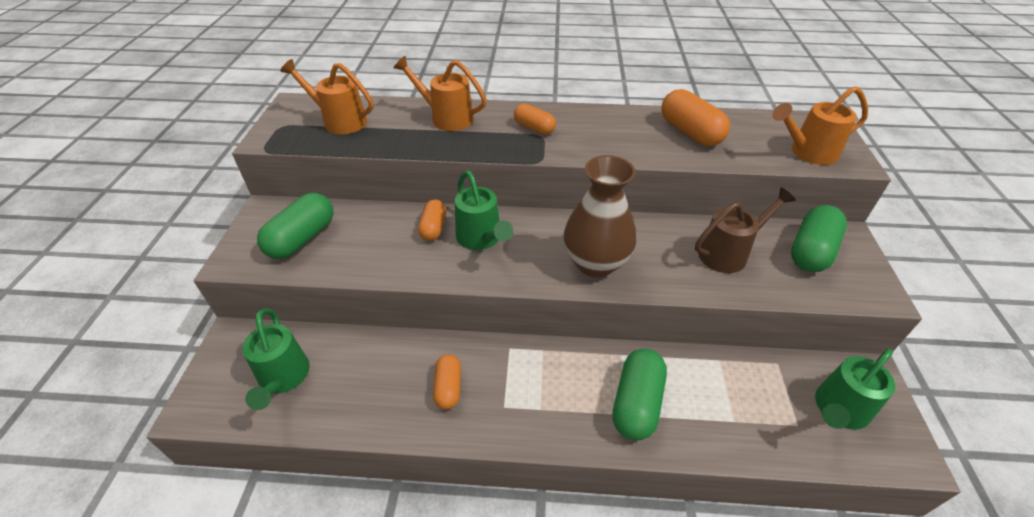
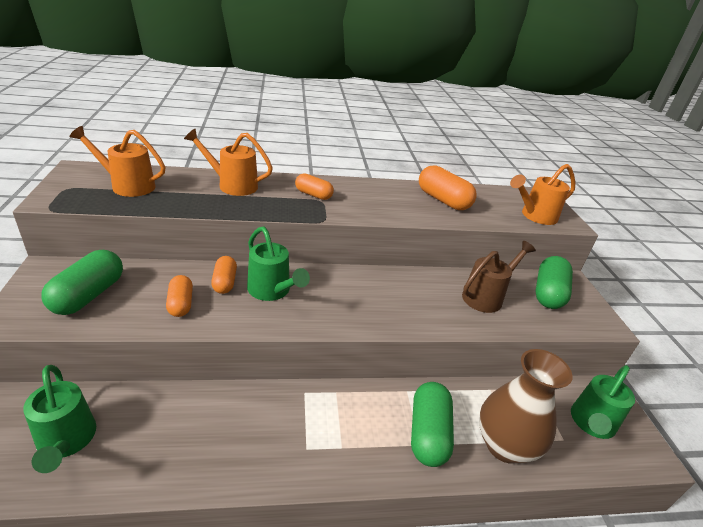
camera: 15 degrees left, 10 degrees down
(448, 388) = (248, 435): orange capsule -> orange capsule (180, 304)
(595, 263) = (379, 308): brown vase -> brown vase (504, 445)

